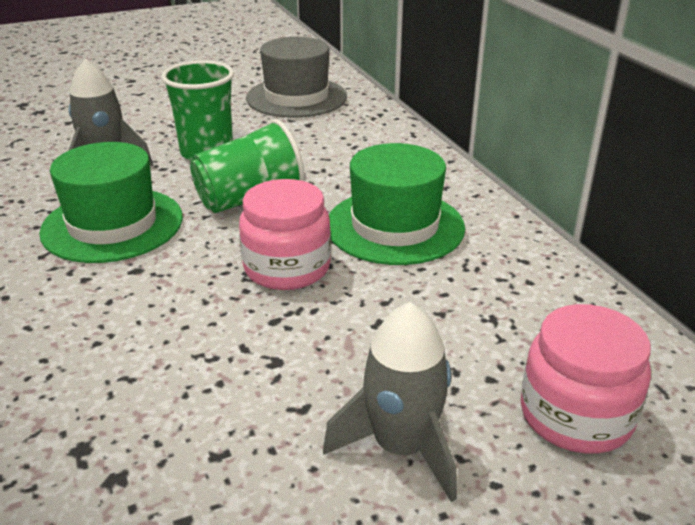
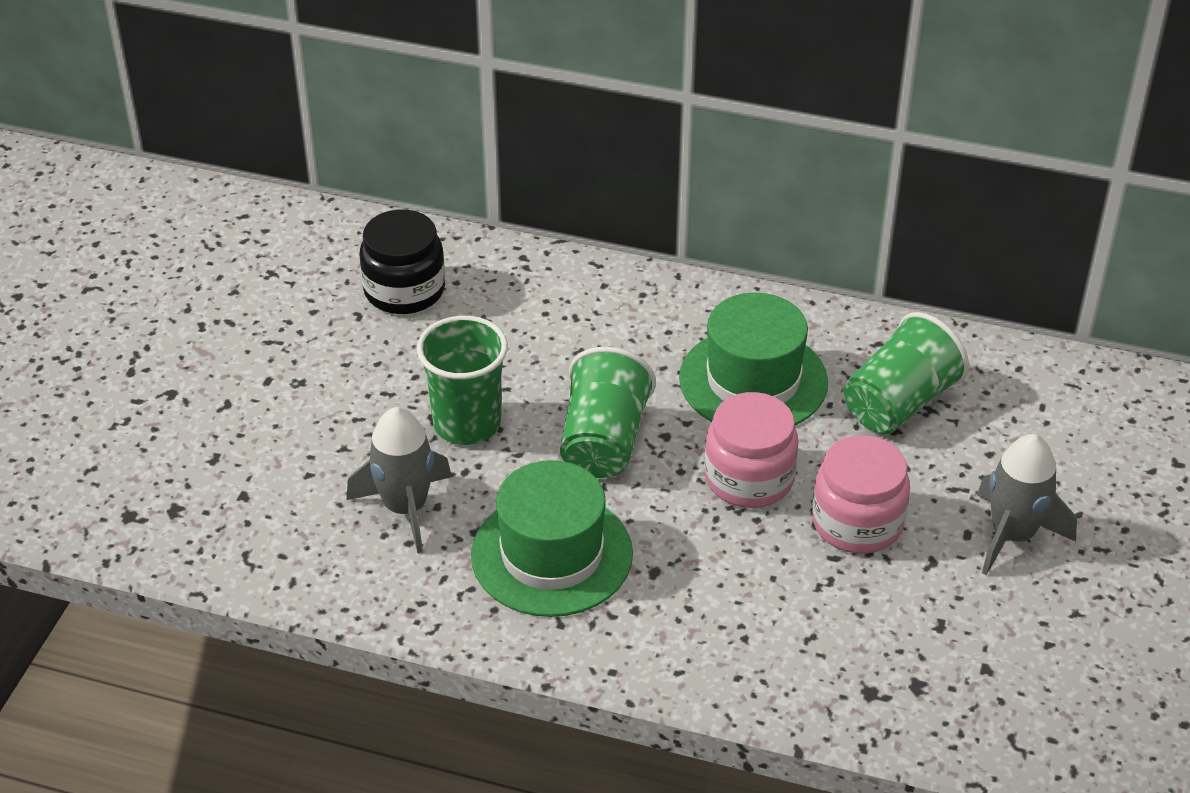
camera: 50 degrees left, 10 degrees up
(296, 97) = (404, 290): grey hat -> black jar
(474, 300) = (899, 403): none -> green cup
(575, 415) = (1058, 439): pink jar -> pink jar (857, 523)

